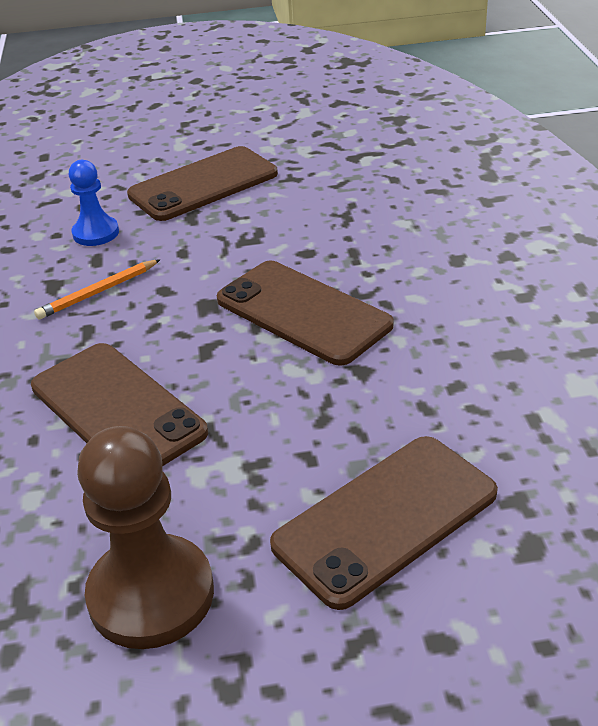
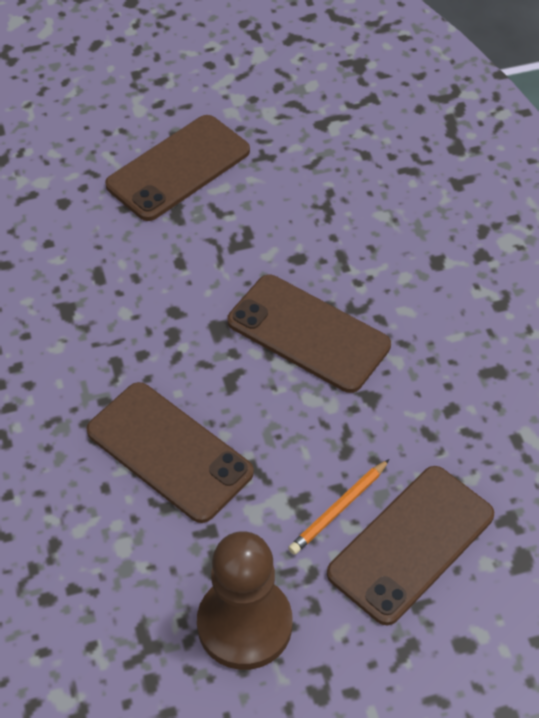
camera: 10 degrees left, 15 degrees up
(96, 233) = (88, 240): blue pawn -> none
(97, 292) = (112, 317): orange pencil -> orange pencil (338, 509)

